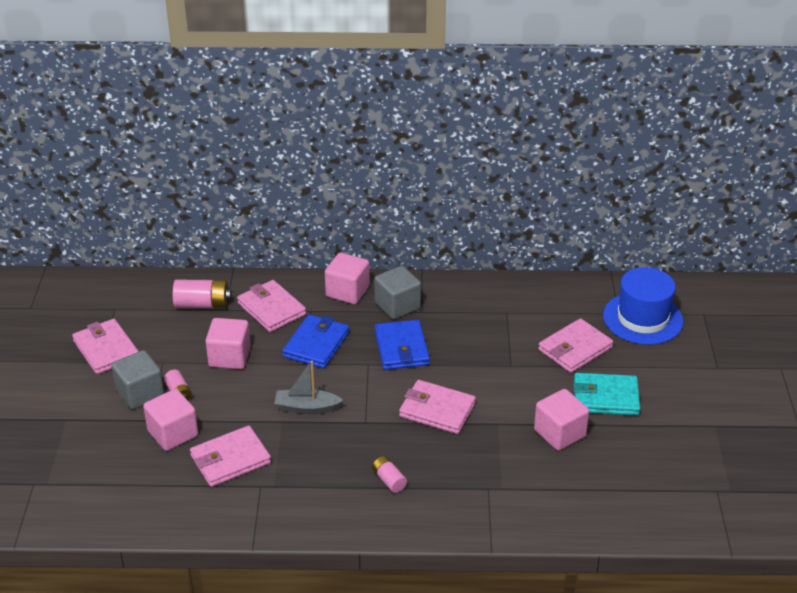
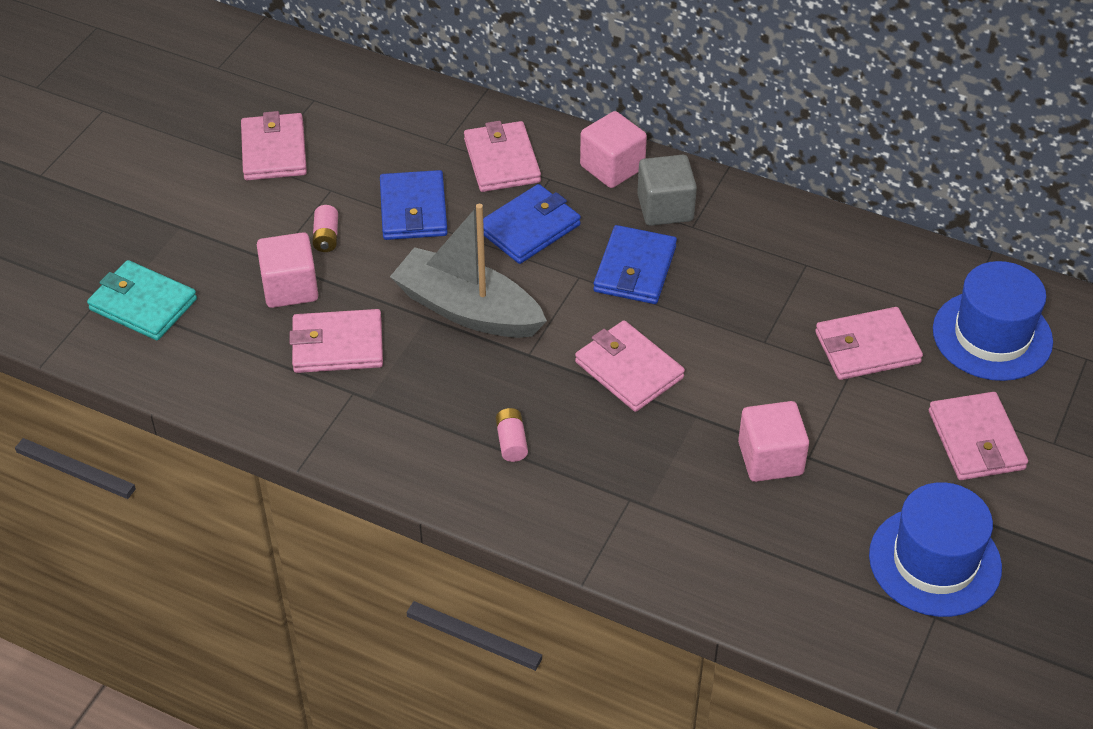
camera: 25 degrees right, 10 degrees up
(140, 393) = (281, 222): grey cube -> none
(202, 304) = (421, 127): pink battery -> none
(229, 357) = (413, 209): pink cube -> blue wallet
(306, 408) = (467, 309): grey boat -> grey boat, size x1.78
(605, 397) = (865, 431): turquoise wallet -> turquoise wallet (143, 304)
(673, 381) = (976, 440): none -> pink wallet
(695, 459) = (934, 561): none -> blue hat

